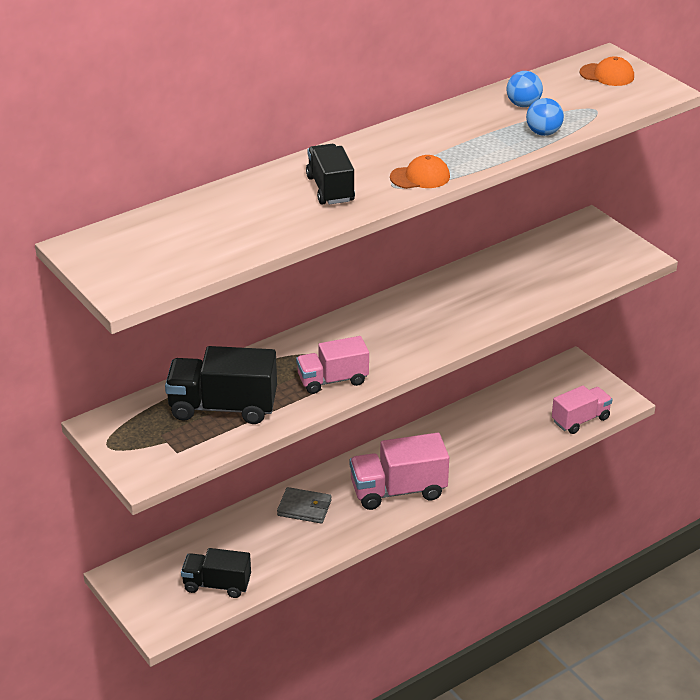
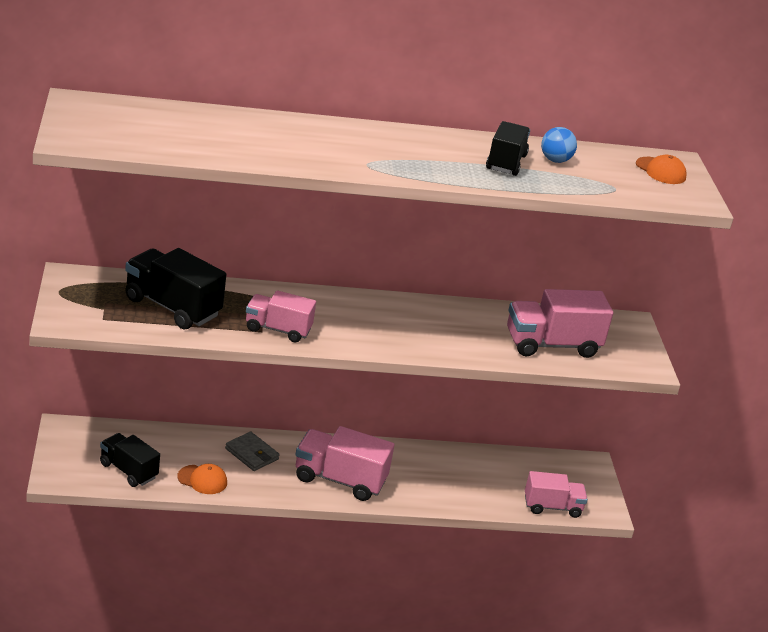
camera: 25 degrees right, 5 degrees down
(330, 189) = (314, 146): black truck -> black truck (506, 162)
(420, 177) = (397, 168): orange cap -> orange cap (202, 480)
(543, 133) = (545, 184): blue ball -> none
(553, 275) = (552, 345): none -> pink truck

